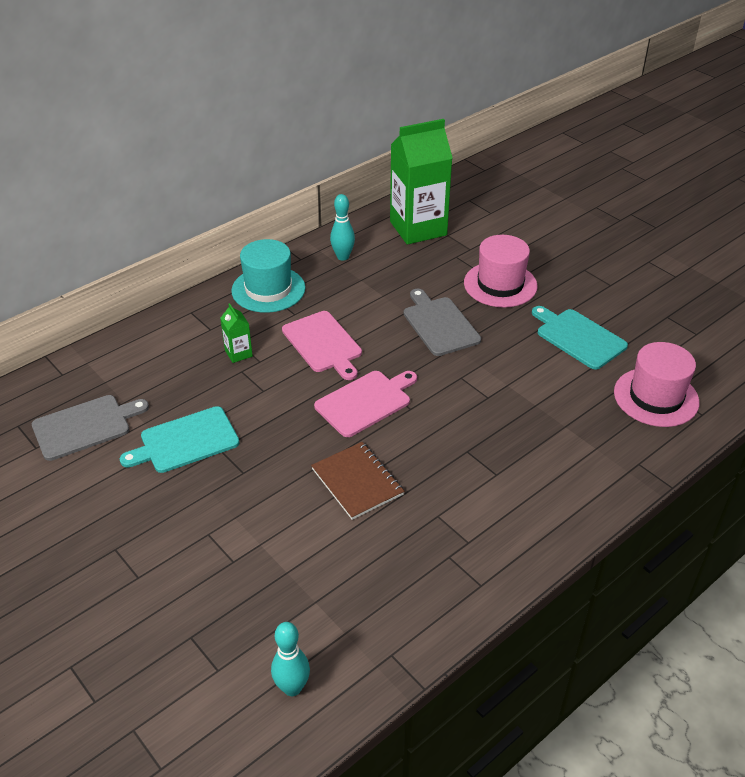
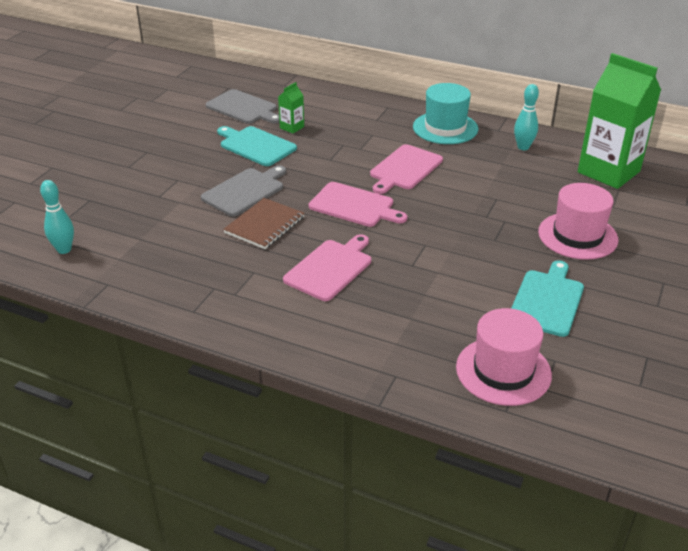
camera: 65 degrees right, 5 degrees down
(238, 353) = (361, 138): green carton -> green carton (292, 127)
(439, 324) = (484, 216): grey cutting board -> grey cutting board (245, 191)
(463, 455) = (330, 268): none -> pink cutting board

